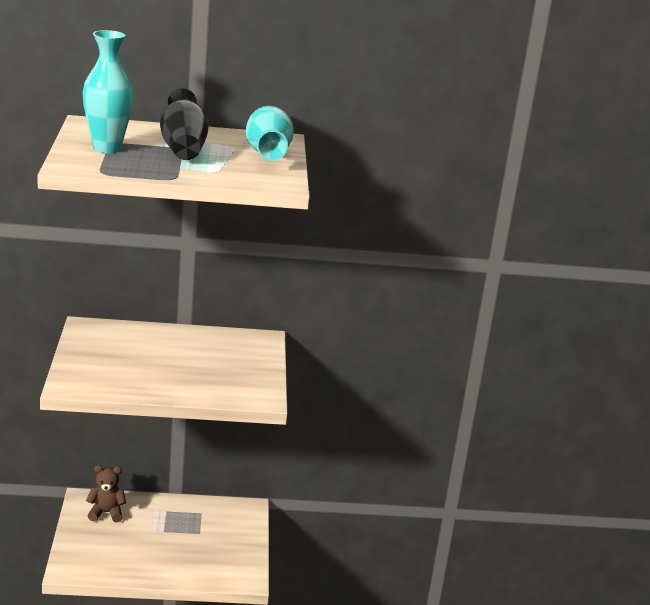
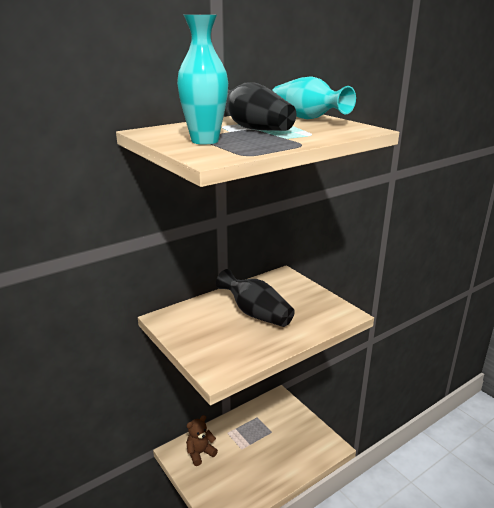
camera: 30 degrees left, 0 degrees up
(174, 359) = (256, 314): none -> black vase

